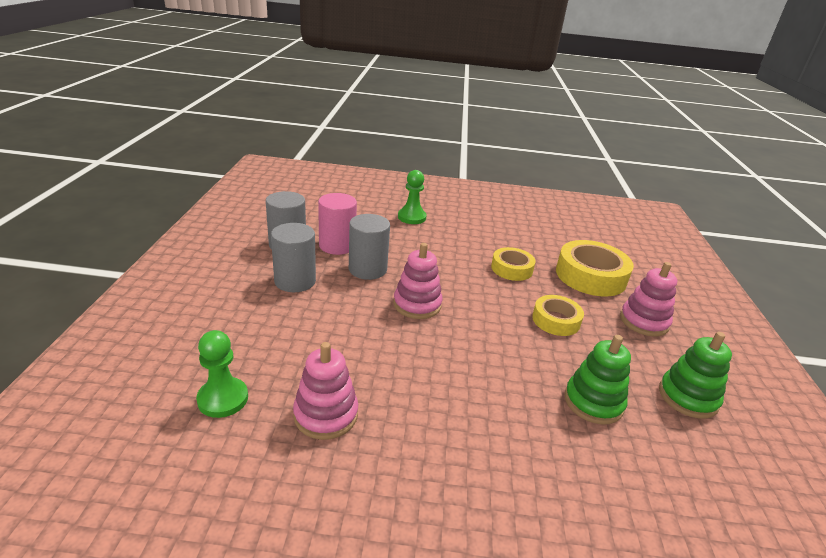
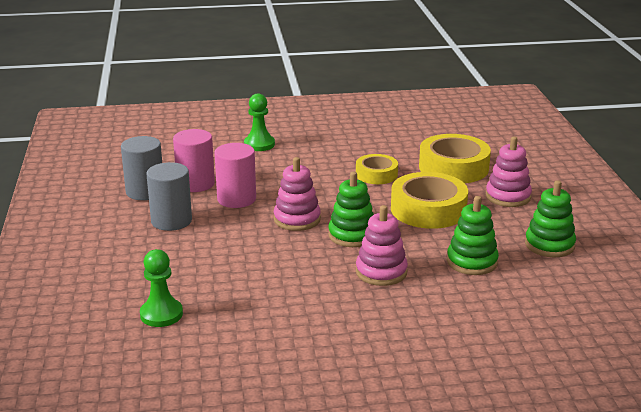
camera: 10 degrees left, 5 degrees down
(326, 414) = (254, 308): pink stacking toy -> pink stacking toy (381, 272)
(367, 269) = (236, 199): grey cylinder -> pink cylinder
(467, 336) = (352, 235): none -> green stacking toy
(556, 320) = (428, 209): yellow tape -> yellow tape, size x1.68

